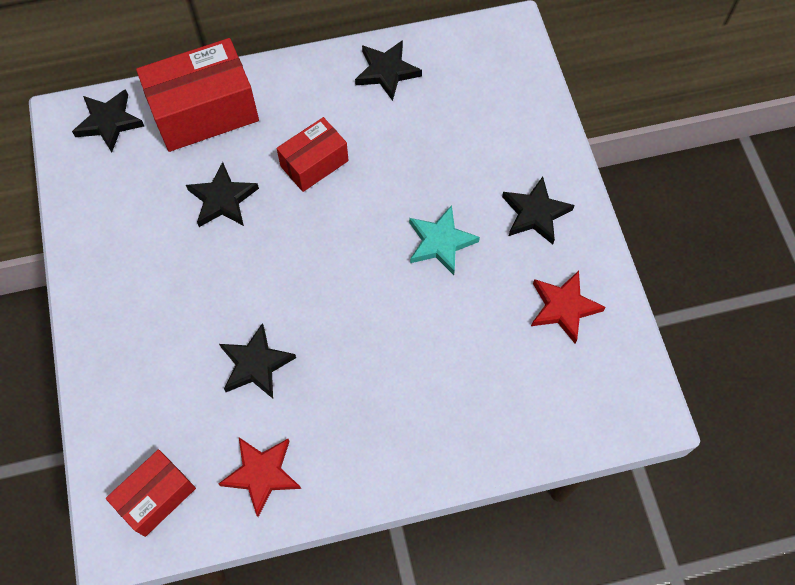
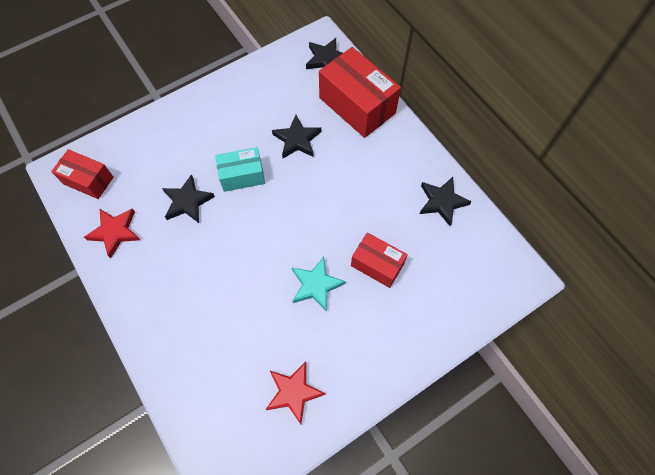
camera: 70 degrees right, 0 degrees up
(247, 283) = (242, 176): none -> turquoise box
(314, 163) = (346, 182): red box -> red box (377, 265)
(535, 213) = (366, 346): black star -> none

